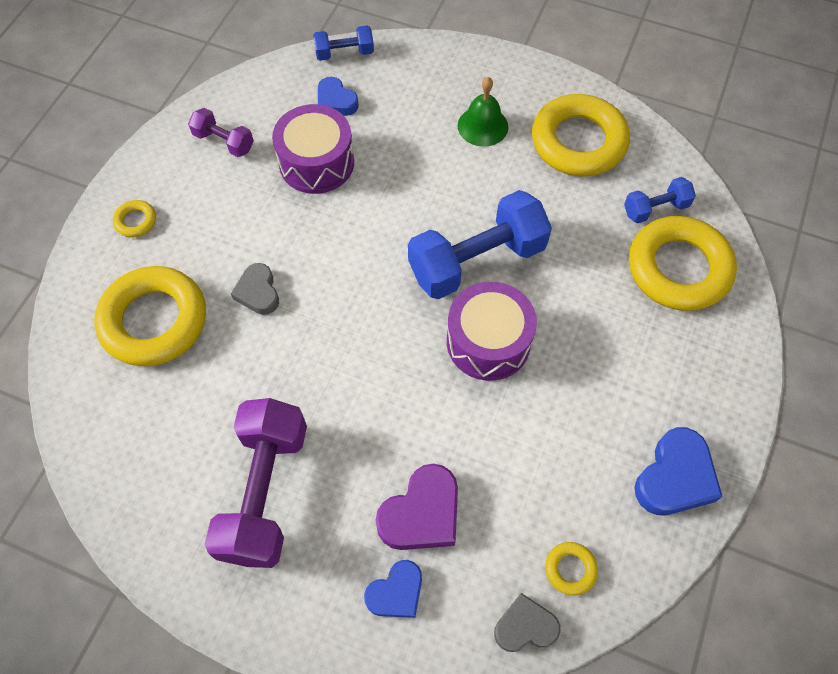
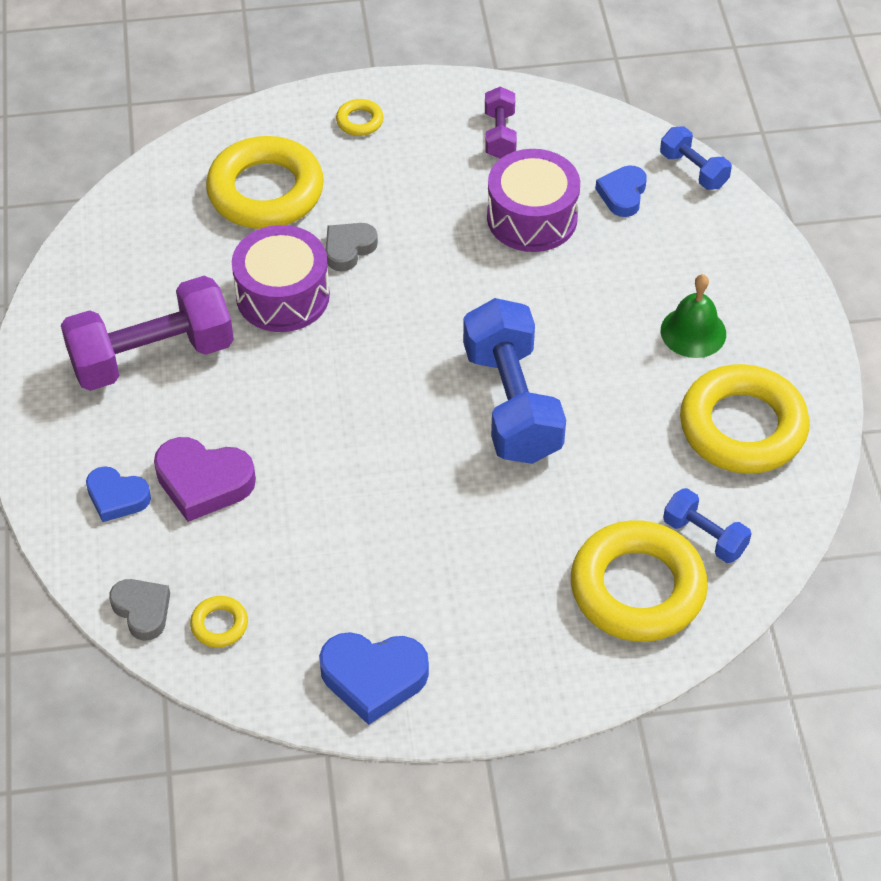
camera: 60 degrees right, 10 degrees down
(477, 261) = (512, 403): blue dumbbell -> blue dumbbell turned 45 degrees clockwise
(488, 342) = (422, 455): purple drum -> purple drum (283, 295)

